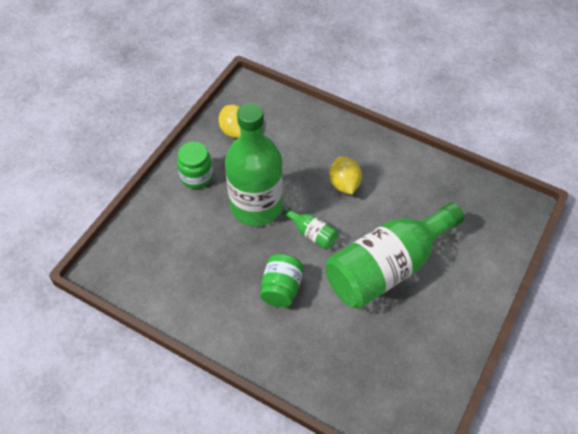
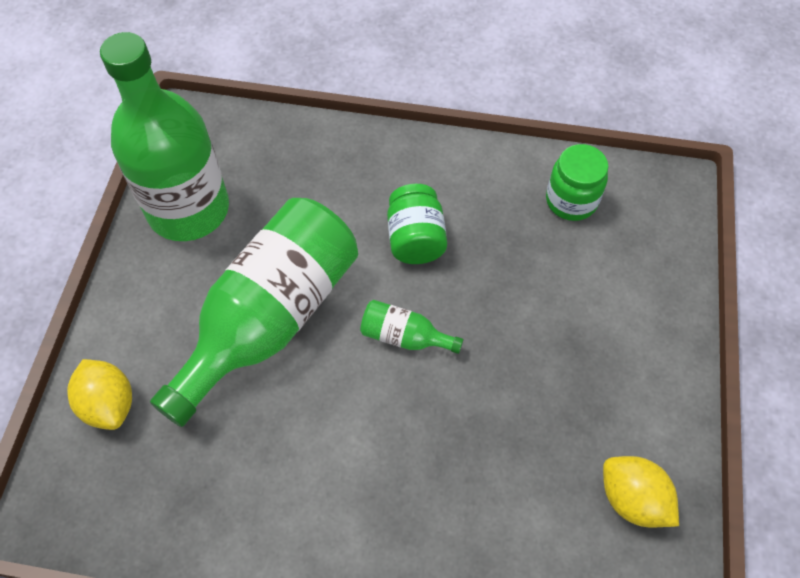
camera: 160 degrees right, 5 degrees up
(197, 177) = (639, 375): green jar -> green jar (571, 201)
(256, 206) = (513, 355): green bottle -> green bottle (188, 209)
(344, 184) = (383, 449): yellow lemon -> yellow lemon (109, 404)

